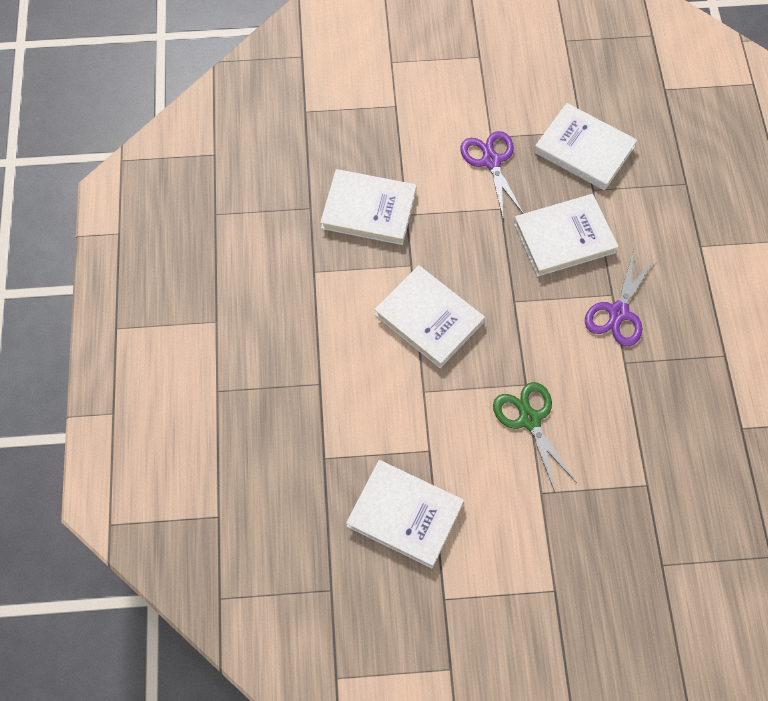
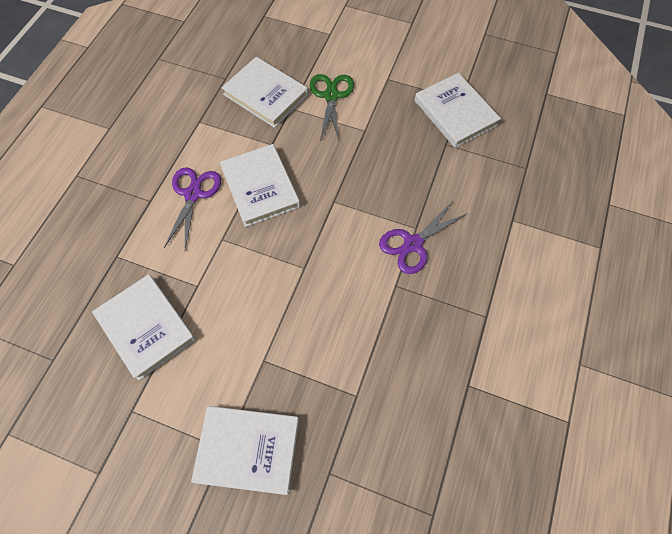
camera: 25 degrees right, 0 degrees up
(491, 161) = (377, 95): purple scissors -> purple scissors (193, 194)
(529, 419) = (290, 296): green scissors -> green scissors (331, 96)
(564, 237) = (402, 170): white book -> white book (248, 449)

